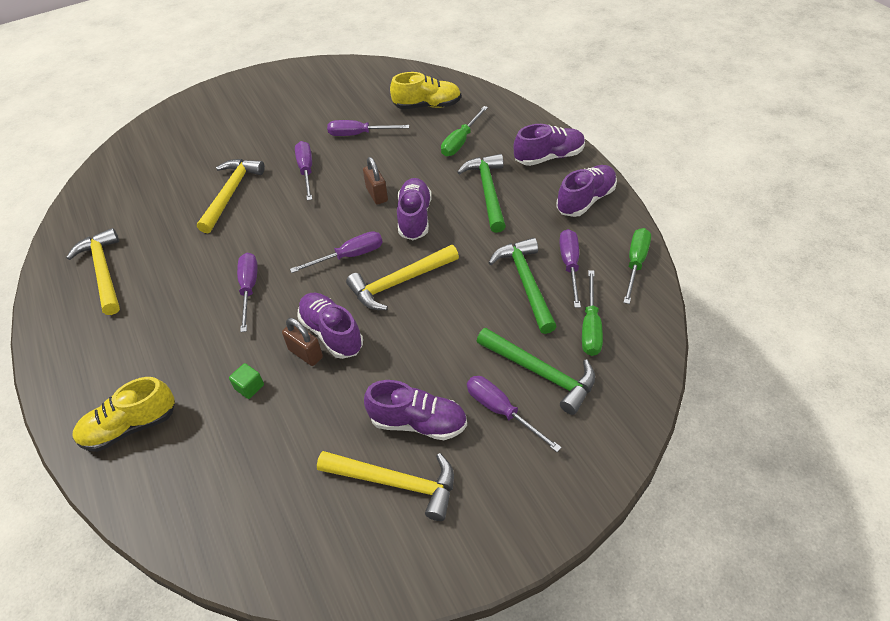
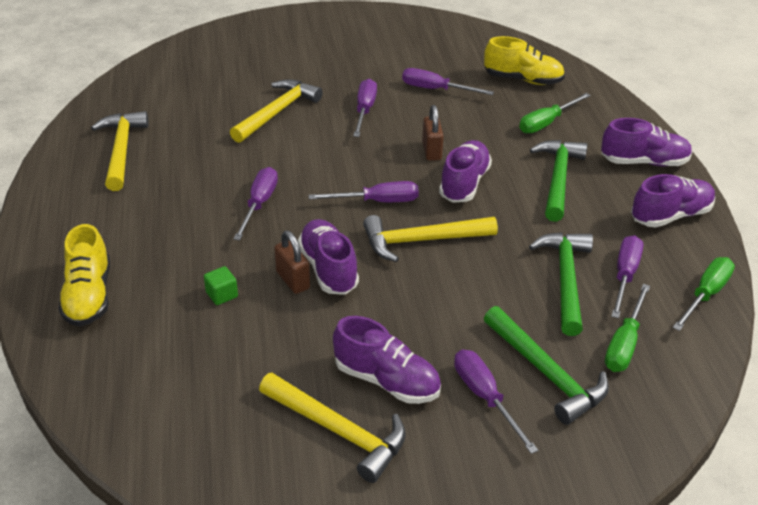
camera: 15 degrees right, 10 degrees down
(130, 426) = (89, 296): yellow shoe -> yellow shoe turned 90 degrees counterclockwise

